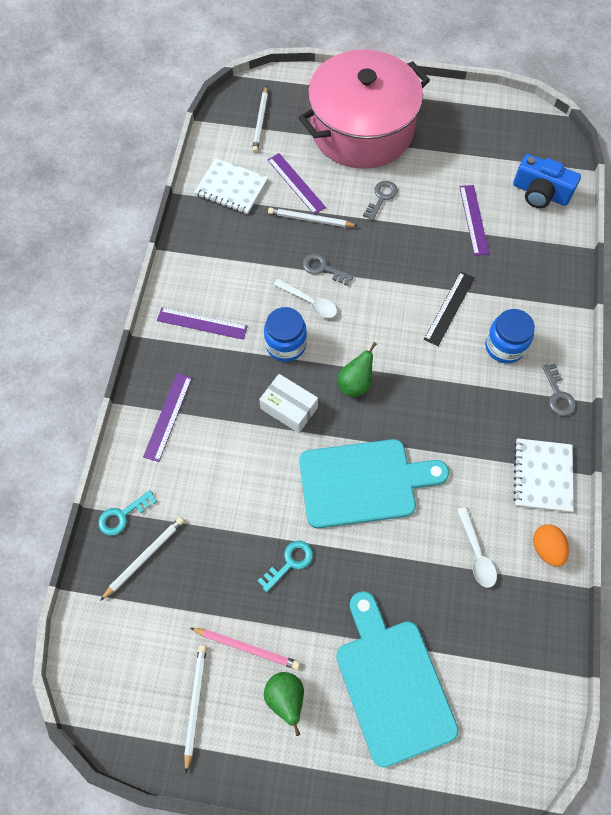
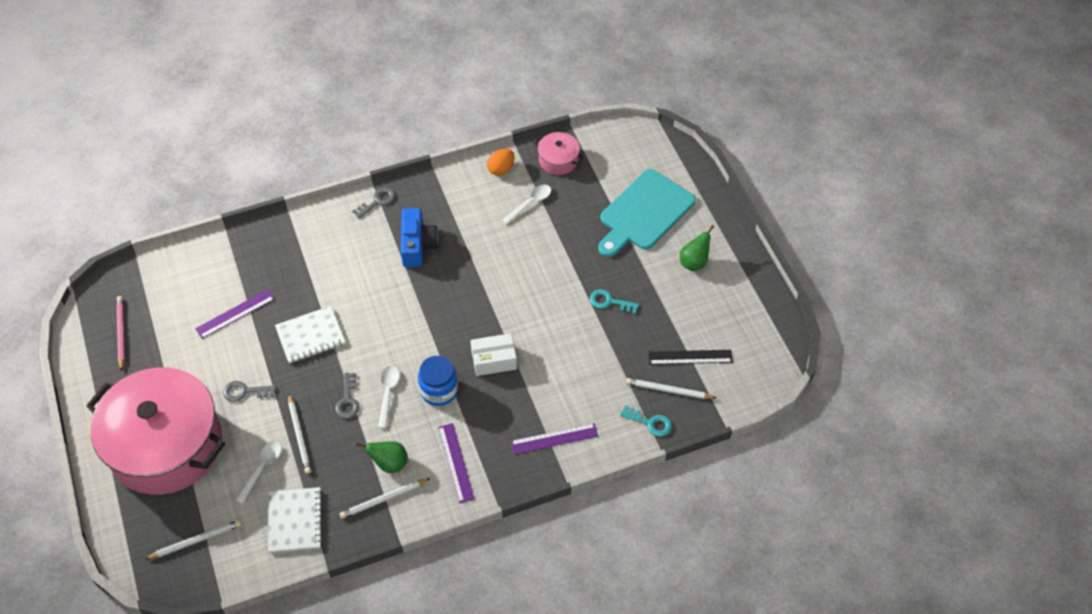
camera: 120 degrees left, 10 degrees down
(195, 704) = (735, 308): white pencil -> white pencil (384, 499)
(247, 647) = (680, 298): pink pencil -> pink pencil (121, 333)
(289, 408) = (494, 360): white box -> white box turned 75 degrees clockwise
(296, 183) = (262, 468): purple ruler -> white spoon
(355, 384) = (445, 327): green pear -> green pear (389, 463)
(363, 482) = (522, 286): turquoise cutting board -> none
(449, 308) = (338, 295): black ruler -> black ruler (690, 357)
(504, 346) = (353, 247): blue jar -> none
(530, 626) = (558, 160): none -> pink pot
(540, 193) = (180, 278): blue camera -> blue camera (417, 245)
(542, 476) = (449, 189): white notebook -> white notebook (310, 336)

